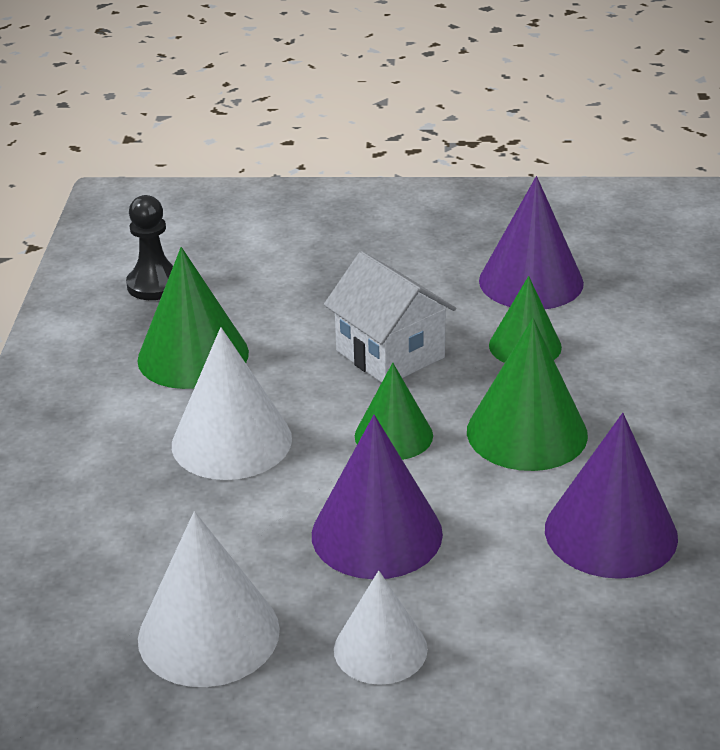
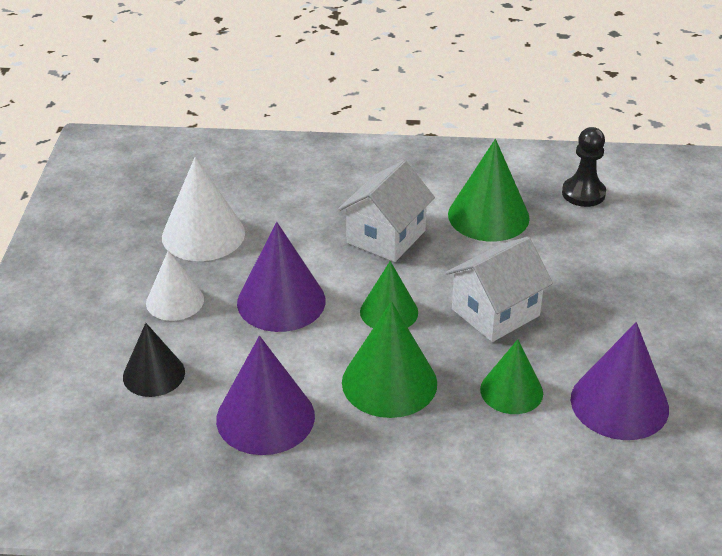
camera: 90 degrees right, 5 degrees up
(231, 441) = (386, 237): white cone -> white house
(549, 652) = (154, 374): none -> black cone

